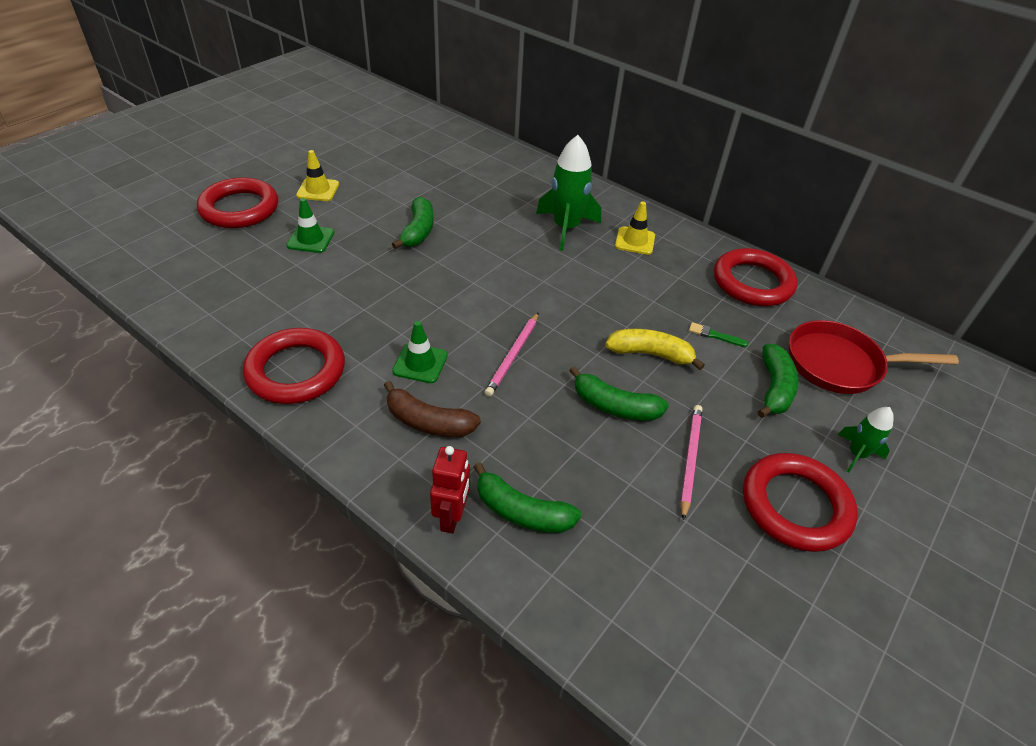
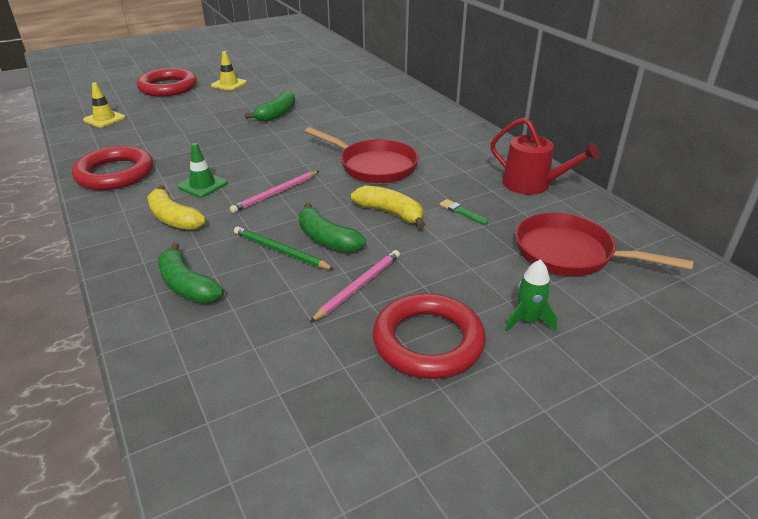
camera: 25 degrees right, 10 degrees down
(310, 239) = (197, 108): green traffic cone -> none
(428, 422) = (174, 218): brown banana -> yellow banana
(452, 517) = (133, 276): red robot -> none
(566, 228) = (394, 128): green rocket -> none
(581, 436) = (280, 251): none -> green pencil
(586, 291) = (373, 166): none -> red pan
(635, 241) = (446, 143): yellow traffic cone -> yellow traffic cone (104, 119)
(752, 282) = (532, 184): red ring -> red watering can
(774, 388) = (485, 257): green banana -> none

